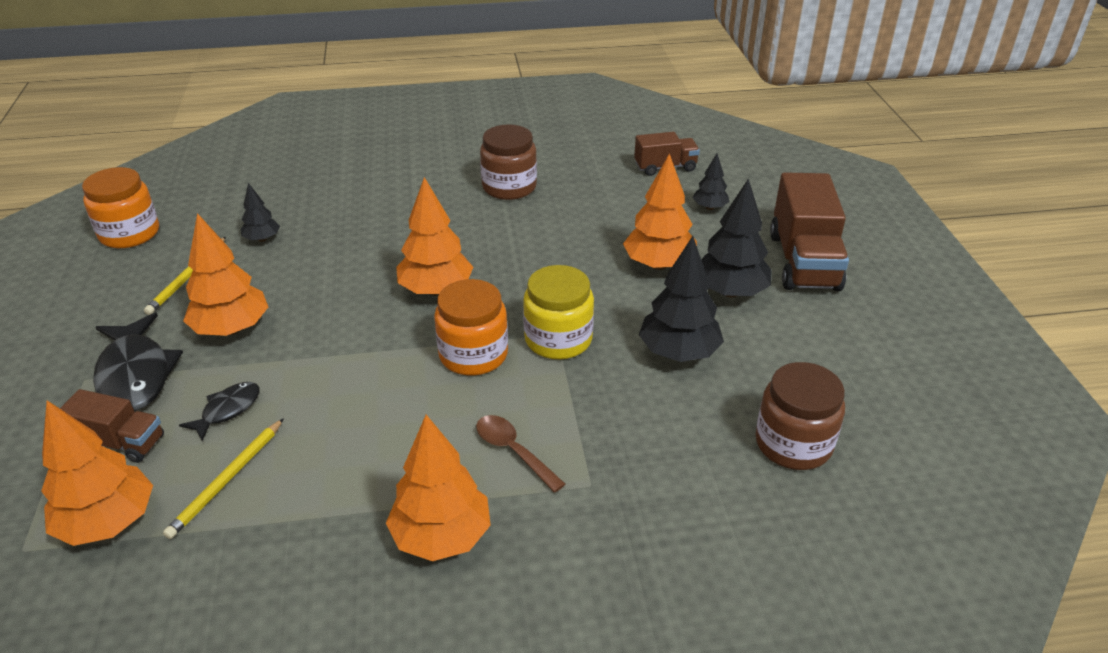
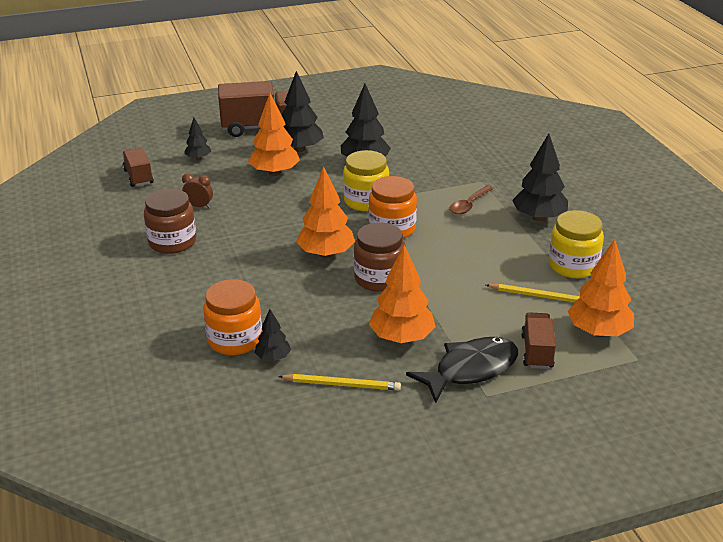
camera: 100 degrees left, 5 degrees down
(129, 233) = (278, 451): orange jar -> orange jar (235, 339)
(227, 410) = (485, 314): black fish -> none
(280, 543) = (573, 266): none -> yellow jar
(441, 537) = (539, 217): orange tree -> black tree
(583, 205) = (199, 206): none -> brown clock
(793, 444) = (425, 131): brown jar -> brown jar (379, 278)

